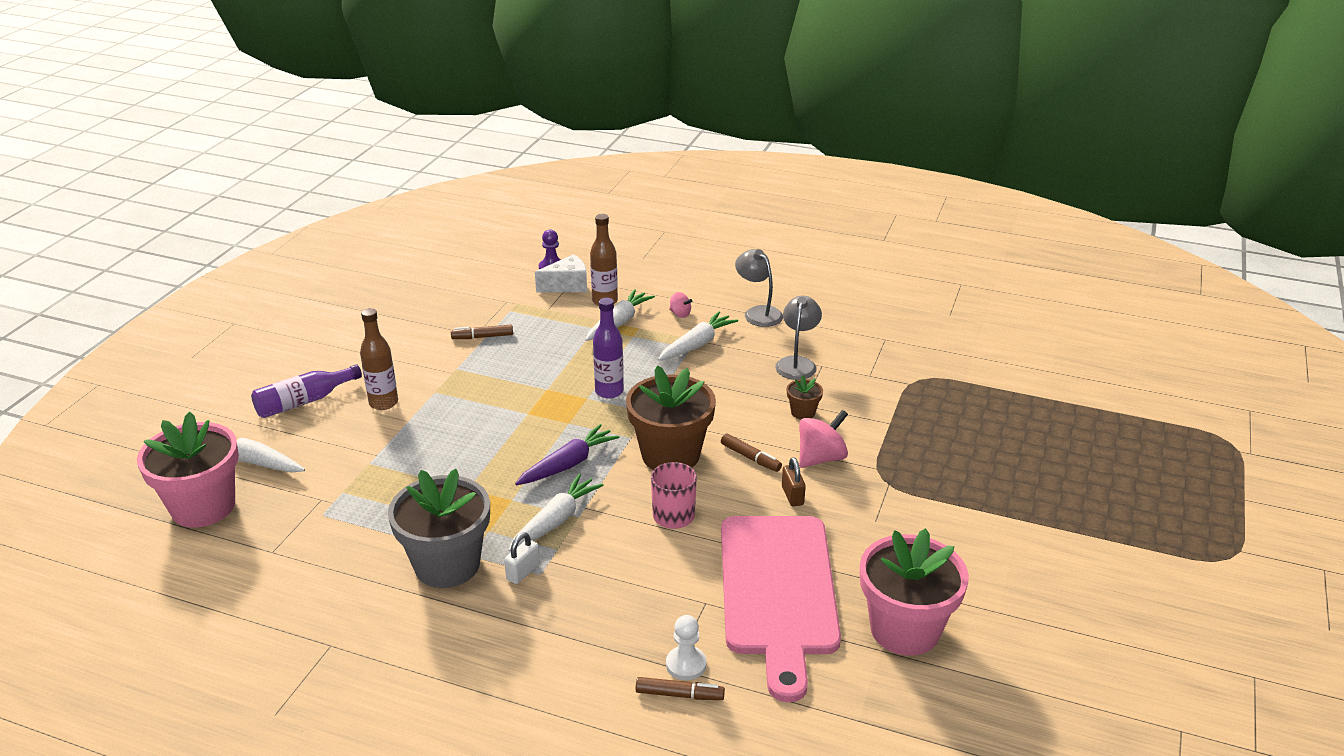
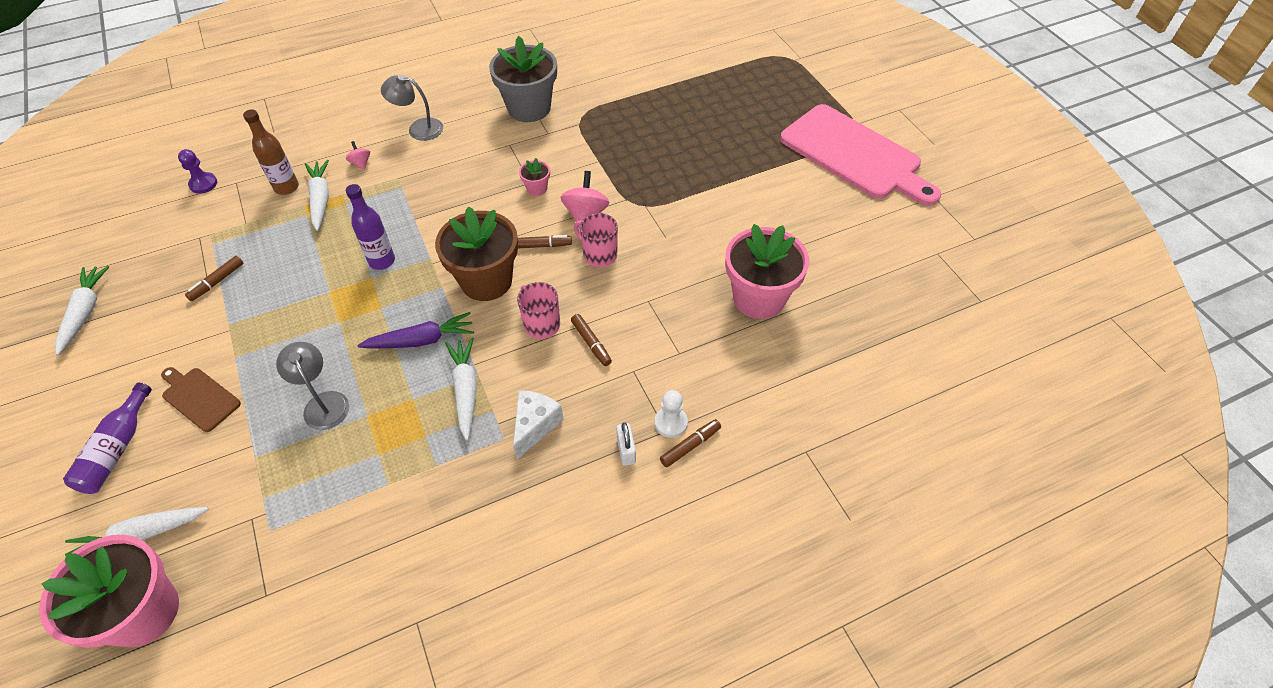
camera: 45 degrees left, 20 degrees up
(383, 403) = (199, 397): brown bottle -> brown cutting board
(447, 565) = (427, 486): grey flower pot -> grey flower pot (529, 108)
(523, 572) = (490, 446): white padlock -> white padlock (626, 450)
(567, 285) = (237, 192): white cheese -> white cheese (535, 426)
(568, 464) = (421, 340): purple carrot -> purple carrot turned 75 degrees clockwise
(680, 314) = (361, 163): pink spinning top -> pink spinning top turned 105 degrees counterclockwise
(697, 344) = (403, 181): white carrot -> white carrot (85, 312)
(697, 557) = (591, 343): none -> brown marker
(777, 591) = (665, 329): pink cutting board -> pink cutting board (854, 155)
(792, 496) = (599, 255): brown padlock -> pink mug
(797, 363) = (491, 153): grey lamp -> grey lamp (323, 403)
(803, 412) = (537, 188): brown flower pot -> pink flower pot

